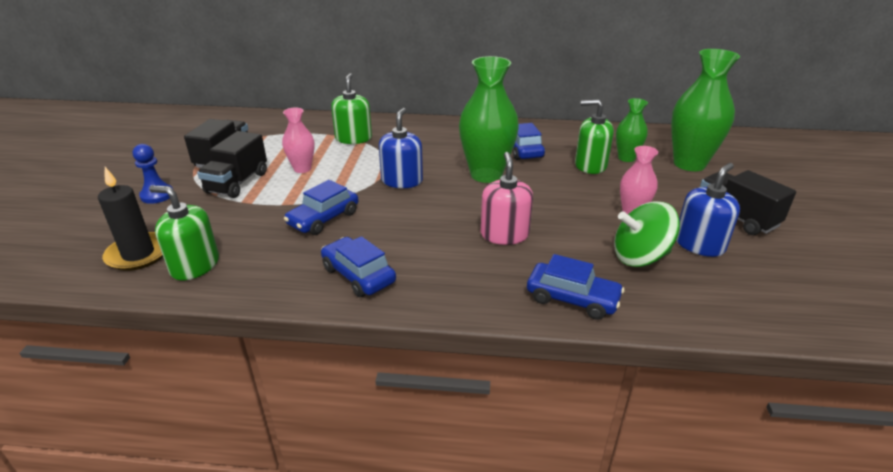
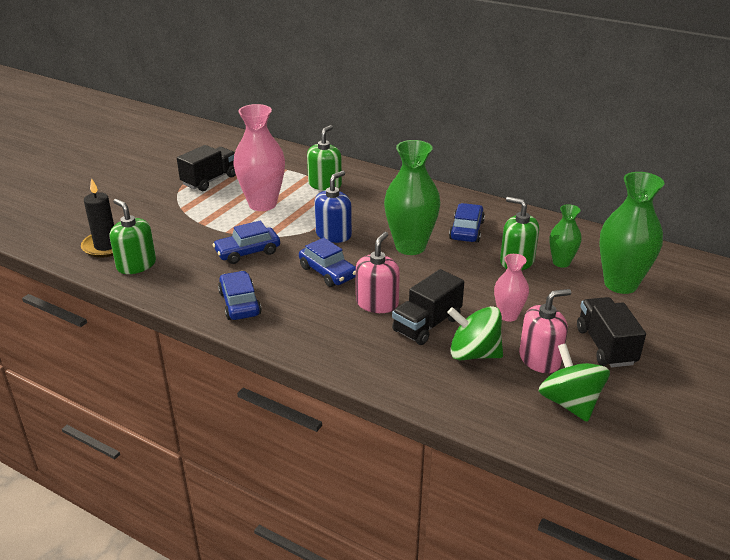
camera: 25 degrees right, 0 degrees up
(157, 195) = (143, 202): blue pawn -> none
(237, 183) = (206, 205): black truck -> black truck (427, 325)
(302, 169) = (262, 204): pink vase -> pink vase, size x1.82
(572, 299) = (383, 368): blue car -> blue car (328, 272)
(699, 244) = (540, 359): blue soap dispenser -> pink soap dispenser
(766, 277) = (570, 403): none -> green spinning top

